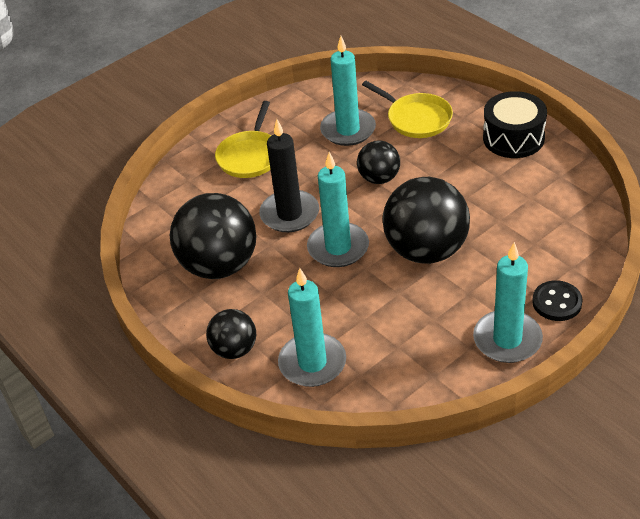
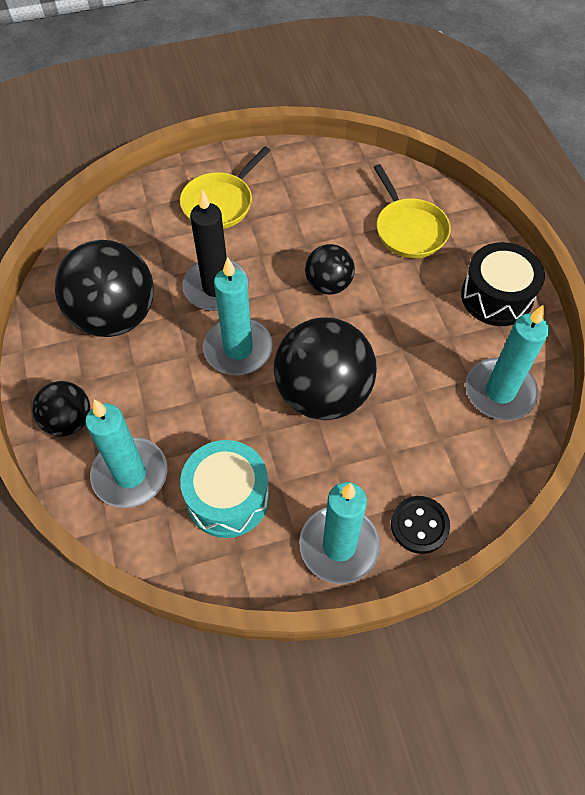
camera: 20 degrees right, 15 degrees up
(348, 130) = (332, 213): turquoise candle -> turquoise candle (500, 392)
(401, 345) = (227, 498): none -> turquoise drum

